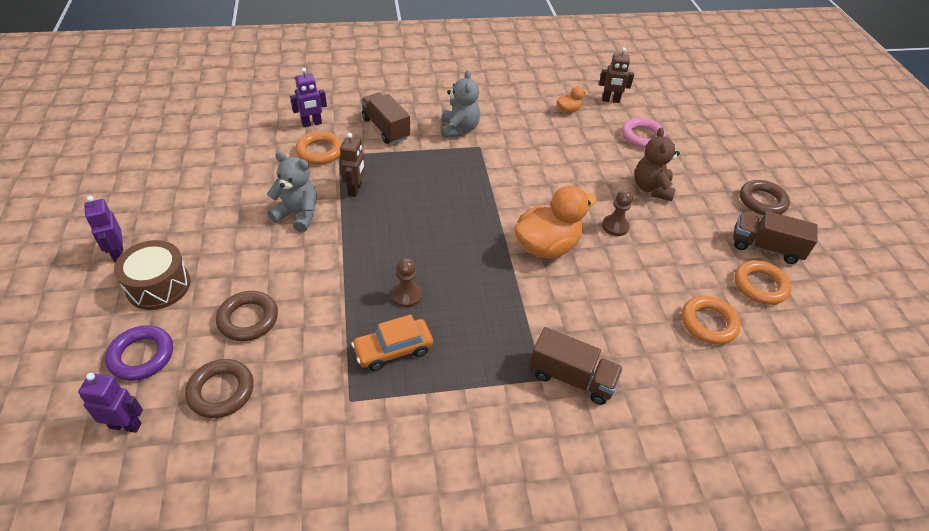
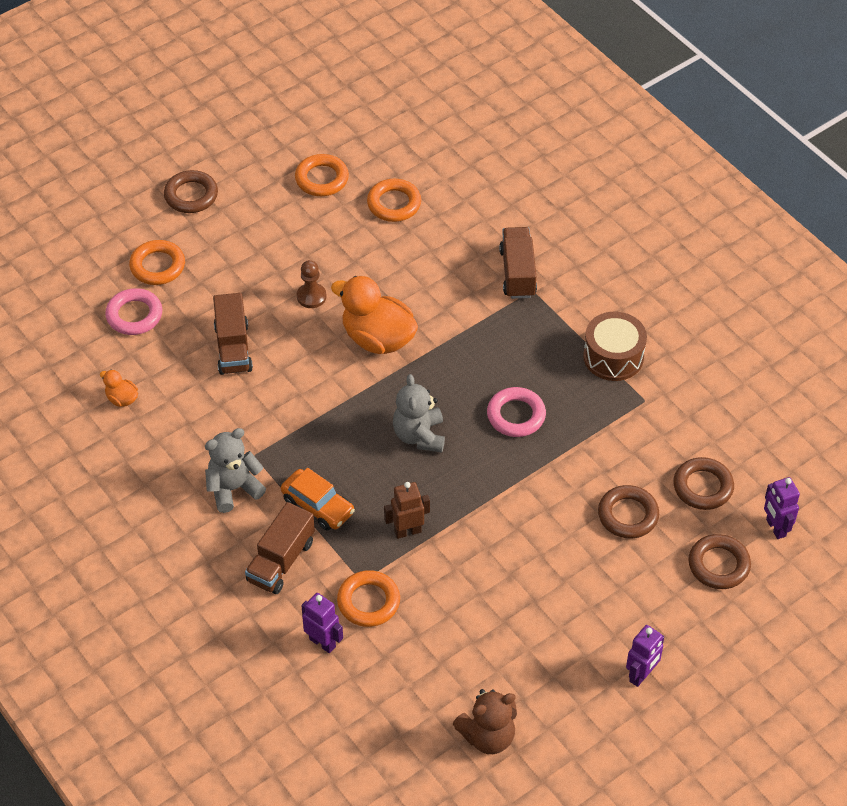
camera: 115 degrees left, 5 degrees up
(141, 356) = (718, 565): purple ring -> brown ring
(158, 286) = (648, 610): brown drum -> brown drum (613, 357)
(298, 215) = (480, 559): grey teddy bear -> grey teddy bear (419, 436)
(393, 350) = (579, 396): orange car -> orange car (318, 506)
(407, 295) = (516, 415): brown pawn -> pink ring
(610, 100) = (71, 365): brown robot -> none
(651, 188) = (229, 284): brown teddy bear -> brown teddy bear (488, 736)
(687, 161) = (157, 266): none -> orange ring
(765, 247) = (264, 183): brown truck -> brown truck (233, 348)

